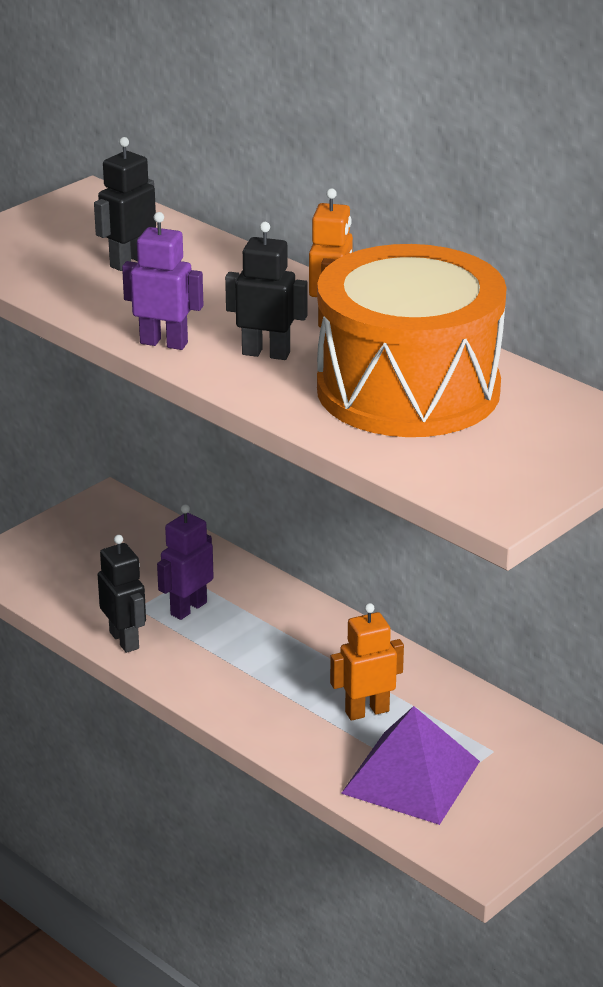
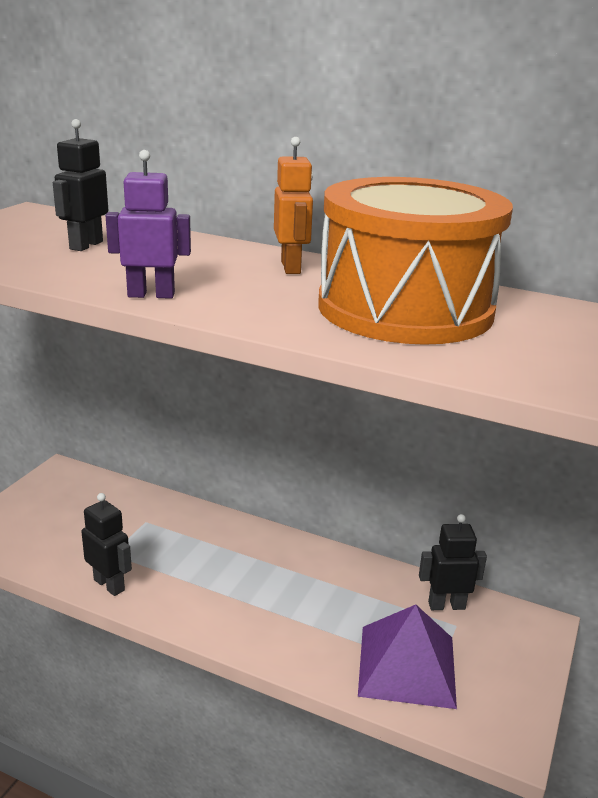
camera: 20 degrees left, 5 degrees down
(188, 608) = (154, 547): purple robot -> none
(266, 353) = (254, 294): black robot -> black robot (446, 605)
(367, 711) = (339, 610): orange robot -> none

